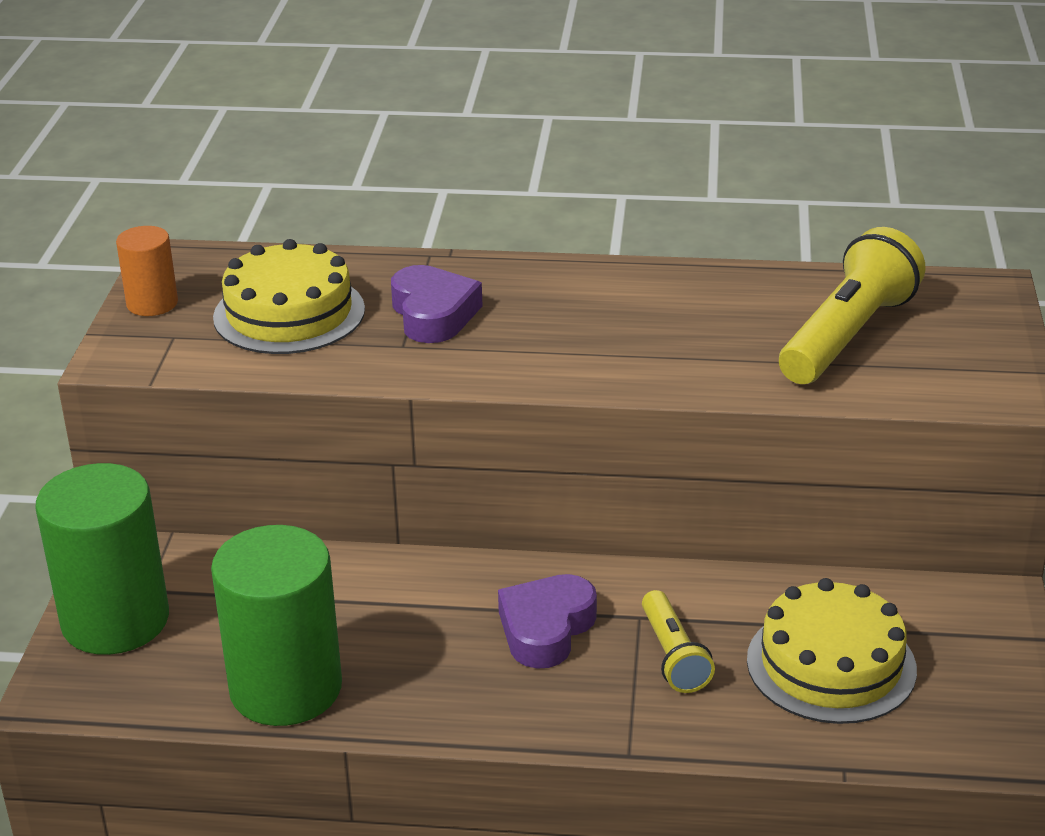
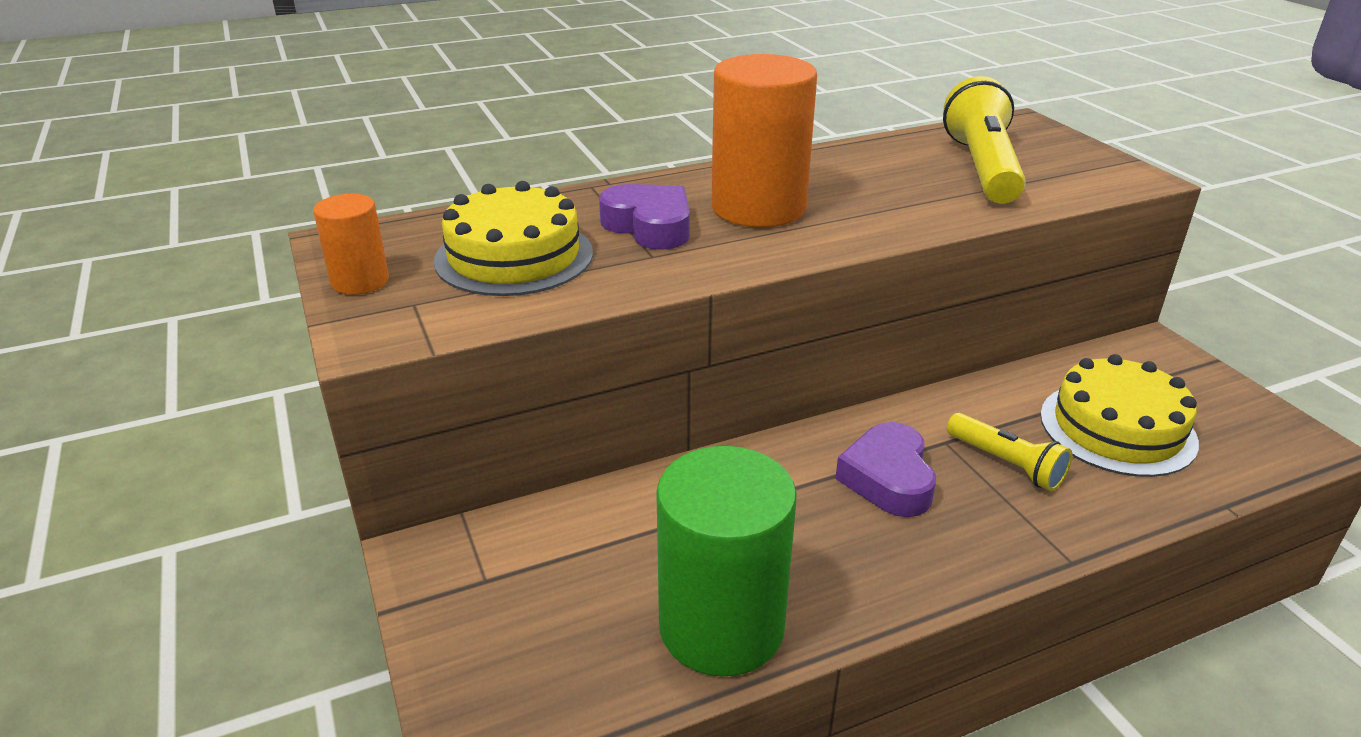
camera: 30 degrees left, 0 degrees up
(115, 620) = (478, 626): green cylinder -> none
(555, 321) = (758, 208): none -> orange cylinder

